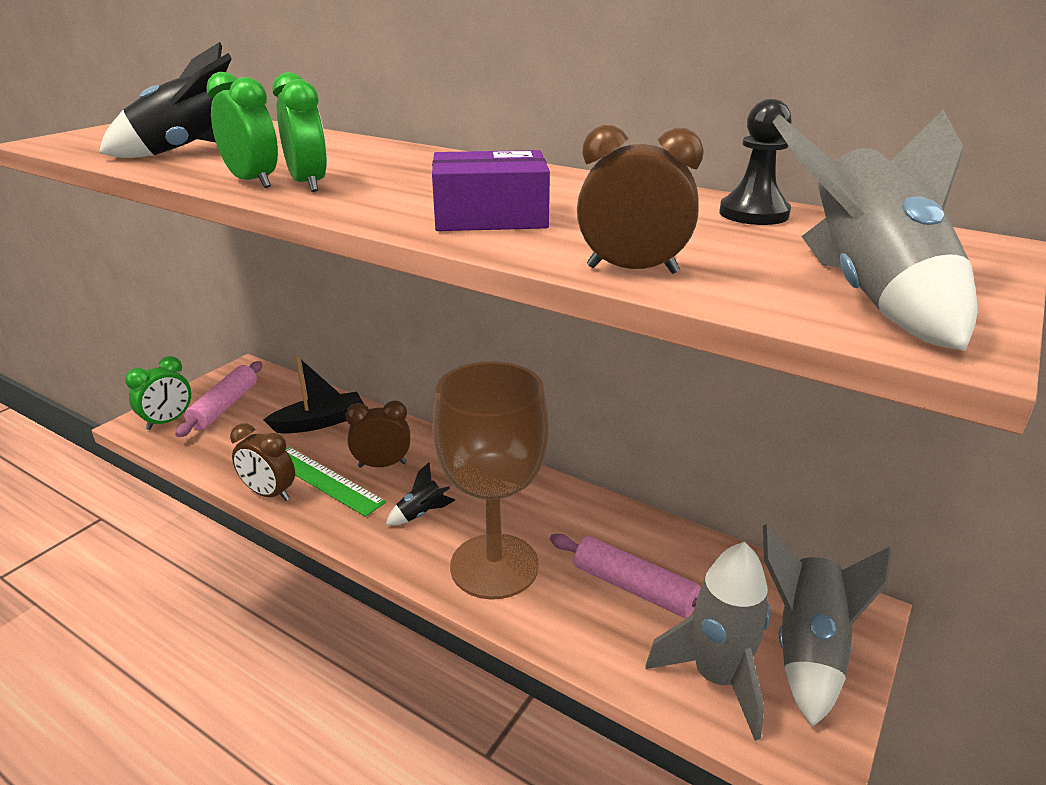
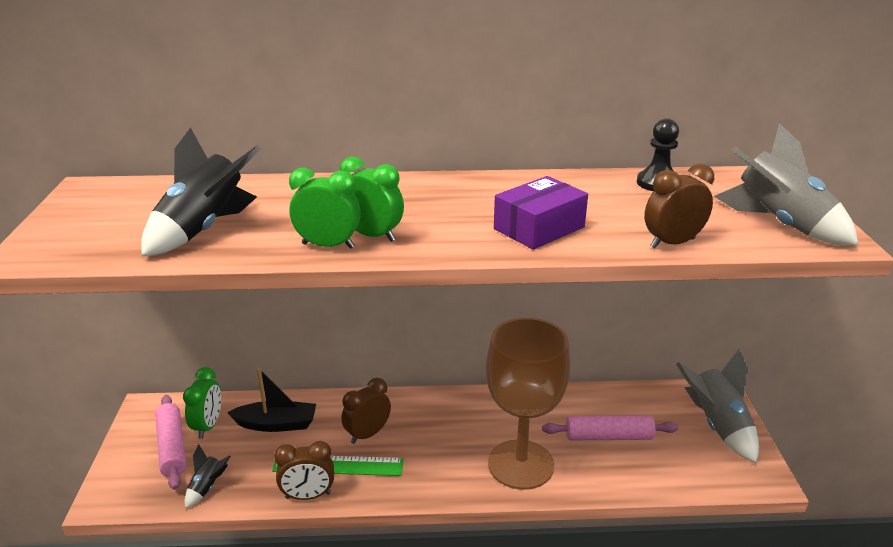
camera: 35 degrees left, 0 degrees up
(168, 421) = (134, 483): green clock -> green clock (208, 426)
(319, 422) = (276, 424): black boat -> black boat turned 60 degrees clockwise
(421, 514) = (437, 455): black rocket -> black rocket (207, 487)
(716, 678) = (694, 463): grey rocket -> none

